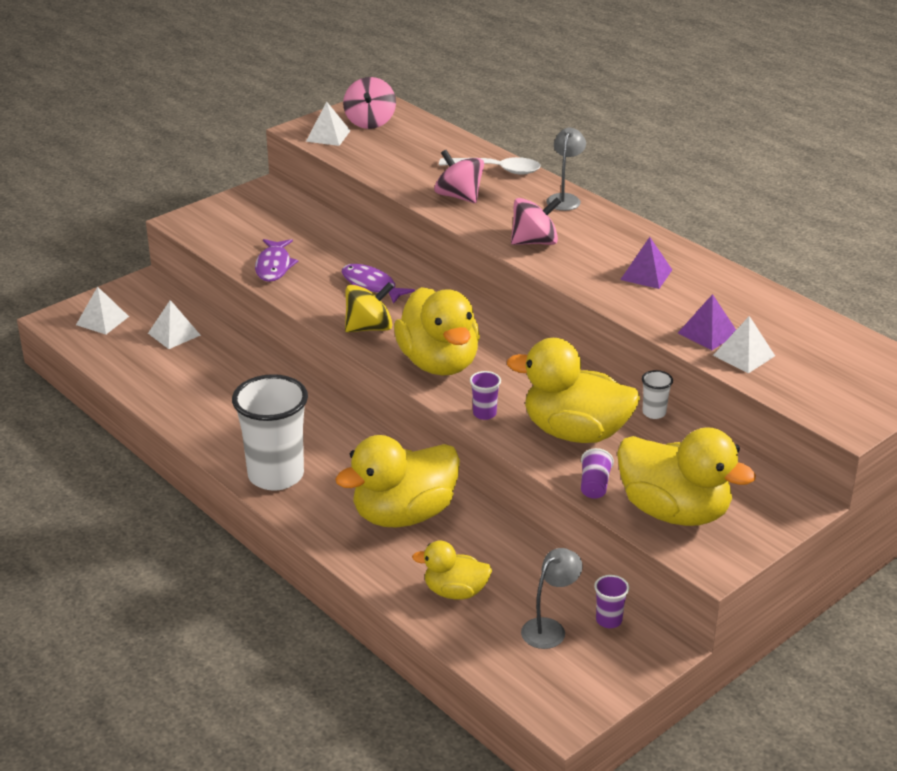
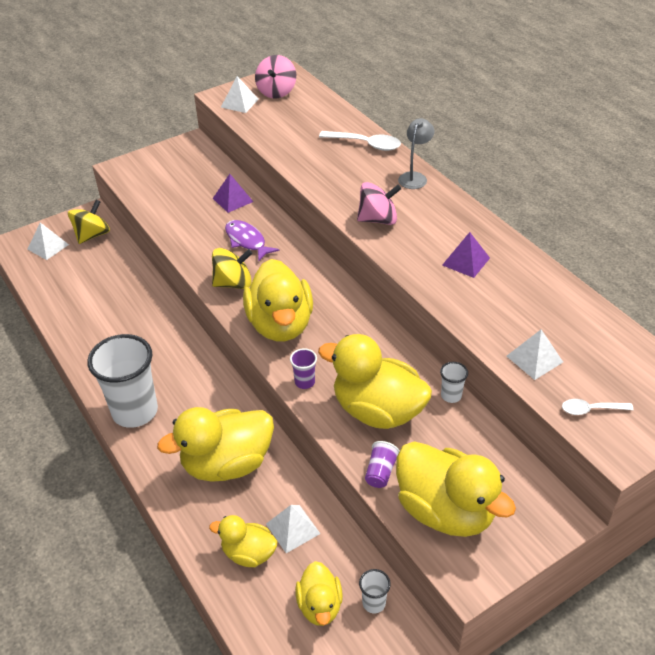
camera: 10 degrees right, 10 degrees up
(156, 304) = (92, 235): none -> yellow spinning top
(174, 334) = (97, 264): white pyramid -> white pyramid (292, 528)
(274, 266) = (175, 216): purple fish -> none
(459, 196) = (327, 169): pink spinning top -> none
(549, 628) = (320, 605): grey lamp -> yellow duck
(609, 620) = (374, 603): purple cup -> white cup
(708, 333) = (507, 330): purple pyramid -> purple pyramid (233, 200)
(813, 393) = (591, 409): none -> white spoon

